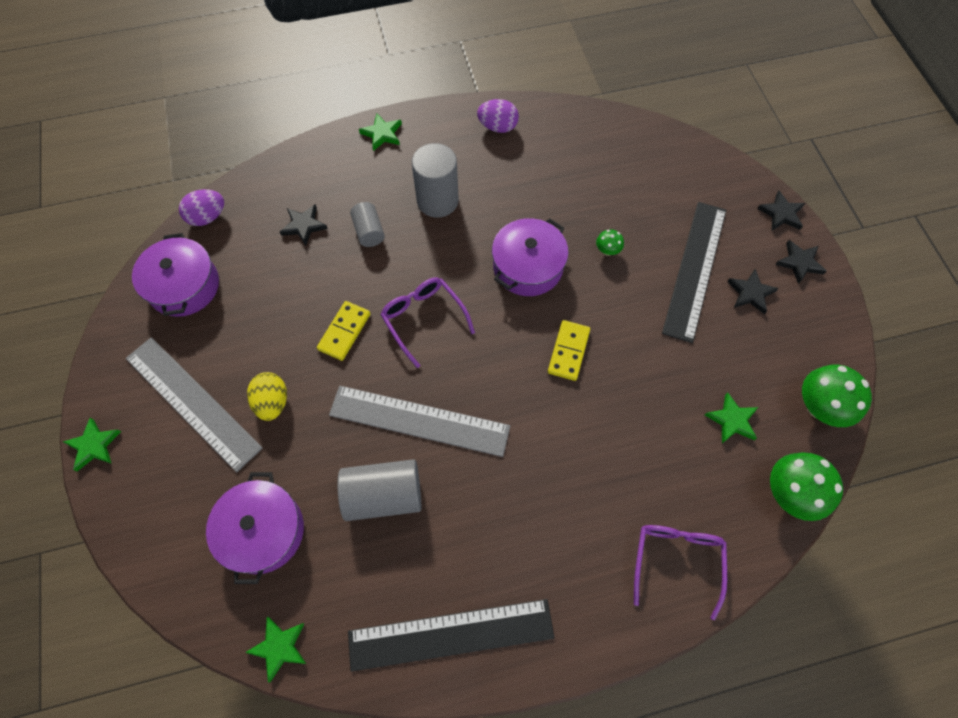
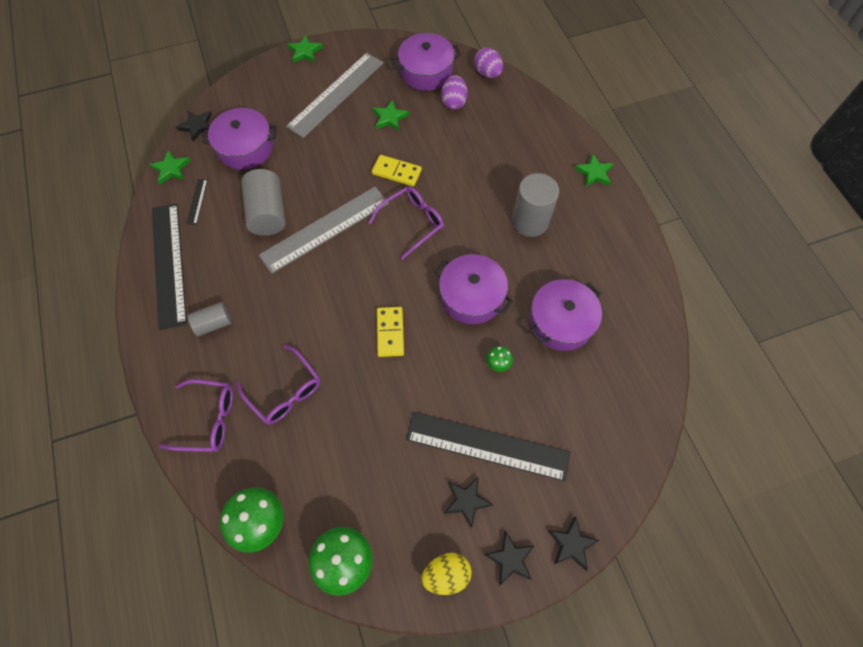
camera: 85 degrees right, 0 degrees up
(272, 402) = (337, 138): yellow egg -> yellow egg (446, 574)
(304, 226) = (489, 132): black star -> black star (197, 126)
(348, 599) = (197, 201): none -> black ruler
(369, 231) = (490, 176): grey cylinder -> grey cylinder (214, 323)
(419, 420) = (325, 229): grey ruler -> grey ruler turned 45 degrees clockwise
(498, 127) = (625, 262): purple egg -> purple egg (454, 102)
(562, 190) = (561, 322): none -> purple pot
(568, 351) = (390, 332): yellow domino -> yellow domino turned 75 degrees clockwise
(640, 469) = (285, 391): none -> purple glasses
(732, 420) = (329, 473): green star -> green star (389, 118)

